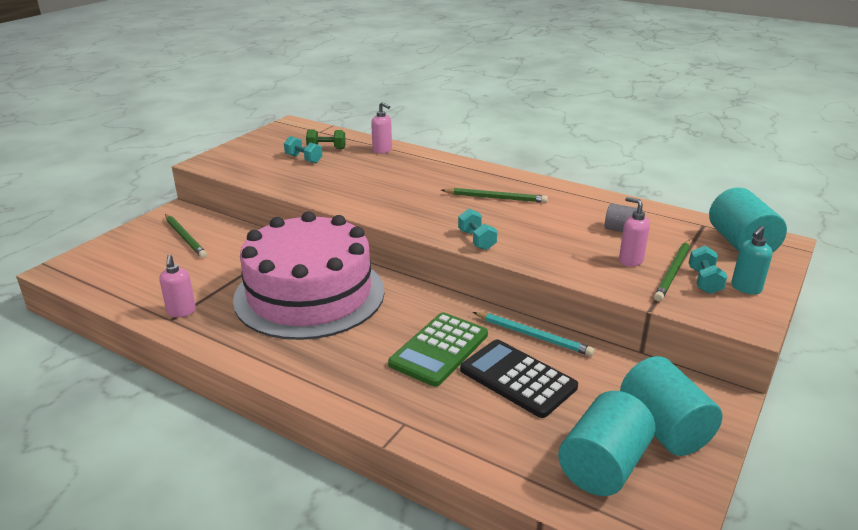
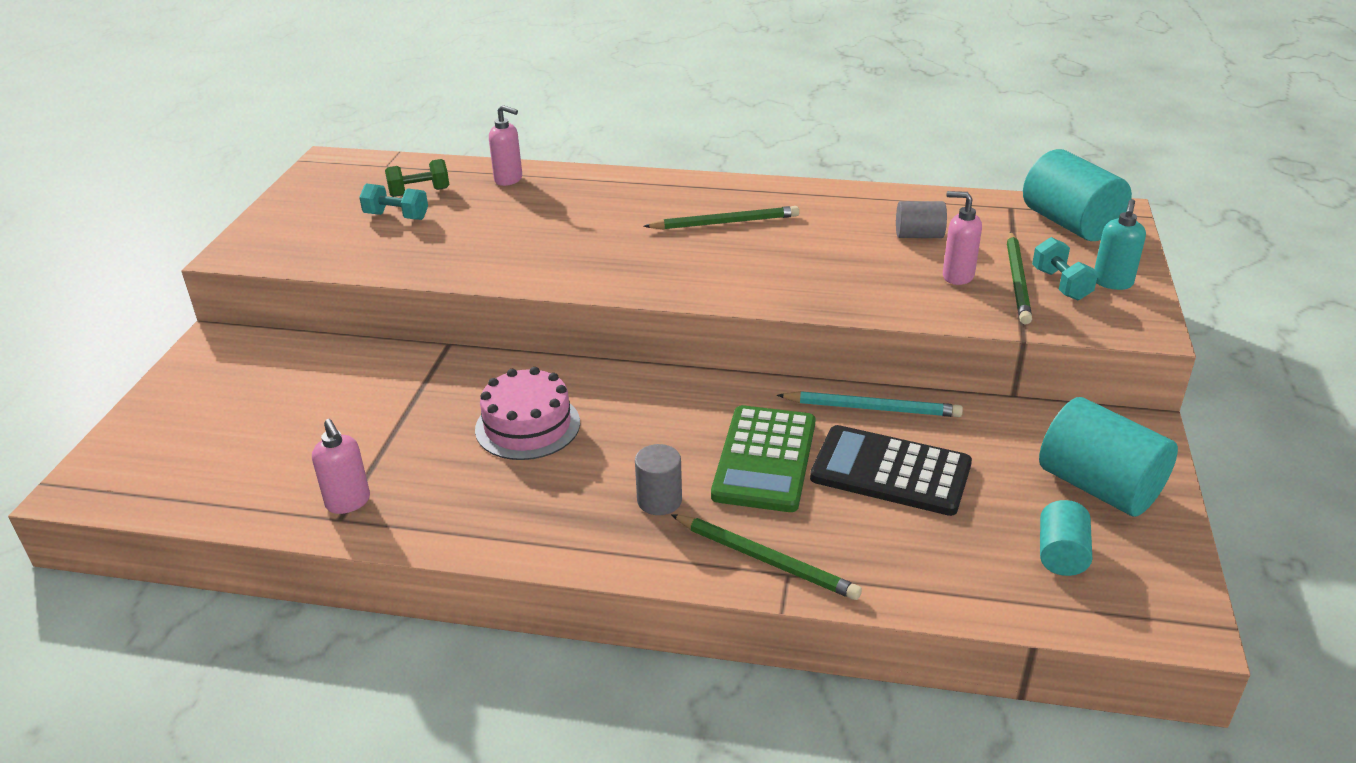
camera: 20 degrees left, 5 degrees up
(185, 238) = (263, 383): green pencil -> green pencil (766, 560)
(309, 294) = (527, 426): pink cake -> pink cake, size x0.46
(355, 357) = (659, 500): none -> grey cylinder
(476, 240) = (743, 291): turquoise dumbbell -> none
(603, 466) = (1061, 554): turquoise cylinder -> turquoise cylinder, size x0.55

